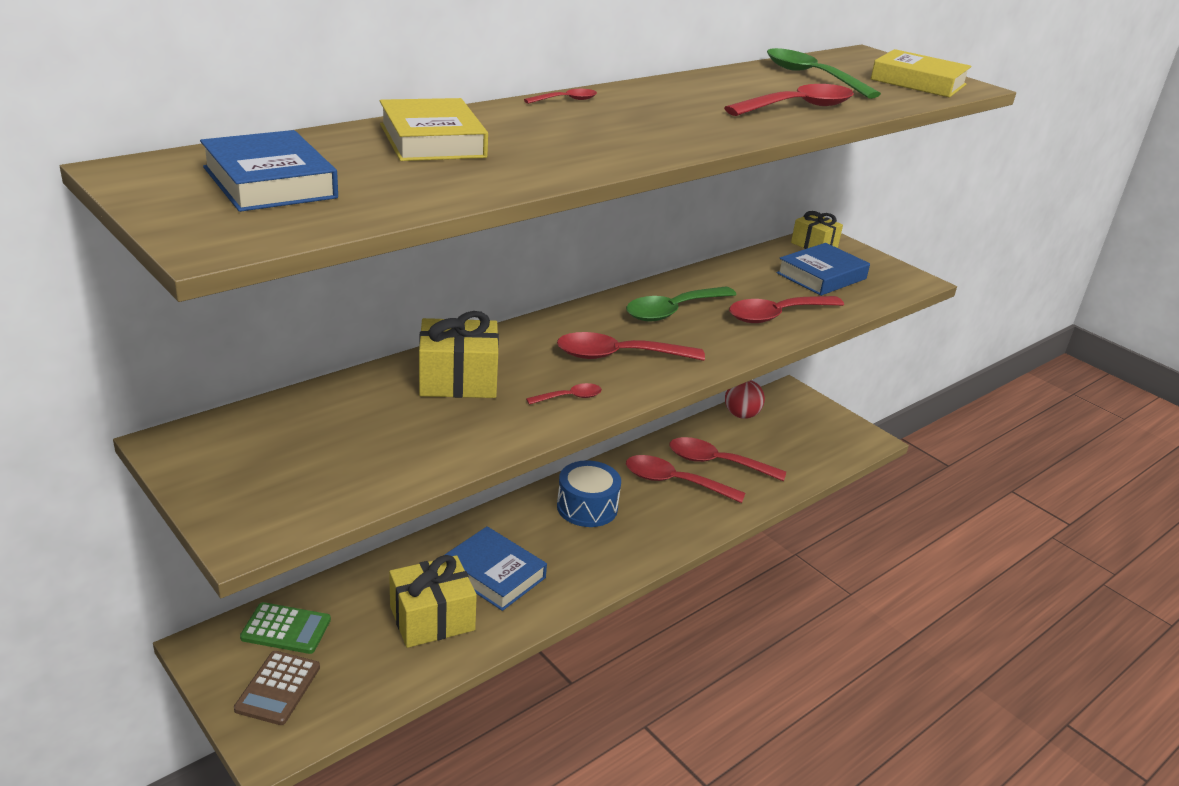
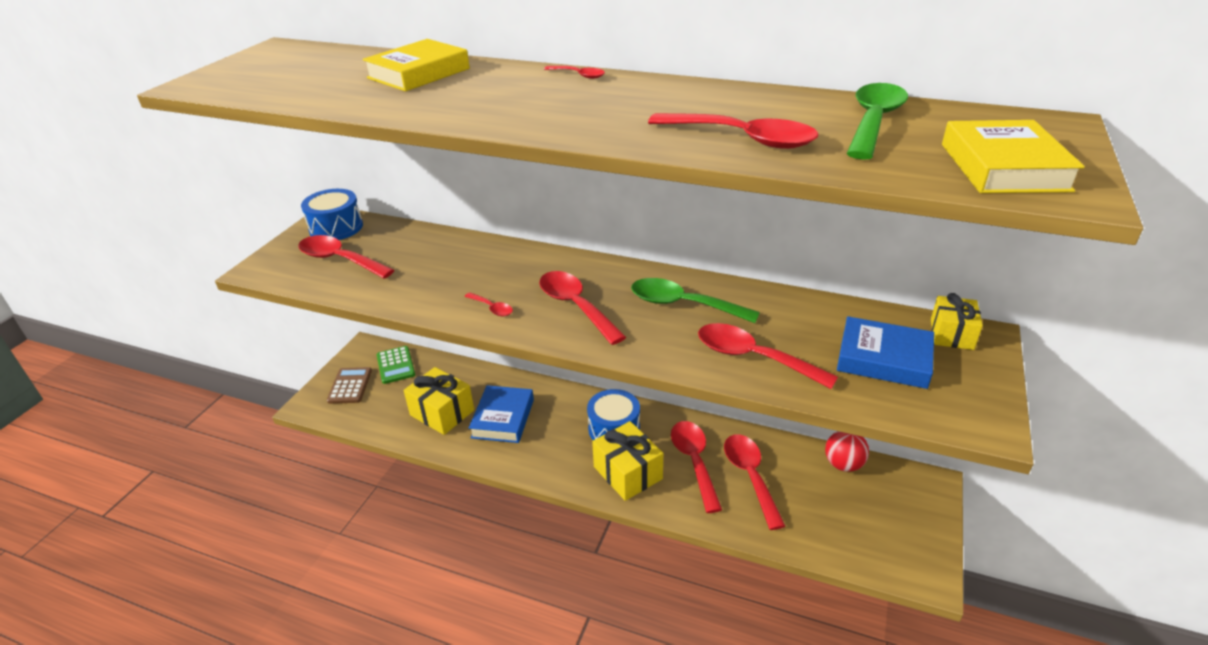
camera: 65 degrees right, 5 degrees up
(219, 444) = (336, 228): none -> blue drum
(269, 182) = (291, 68): blue book -> none
(278, 688) = (350, 386): brown calculator -> brown calculator turned 105 degrees clockwise
(320, 462) = (340, 260): none -> red spoon
(458, 380) = (472, 262): yellow gift -> yellow gift (628, 473)

